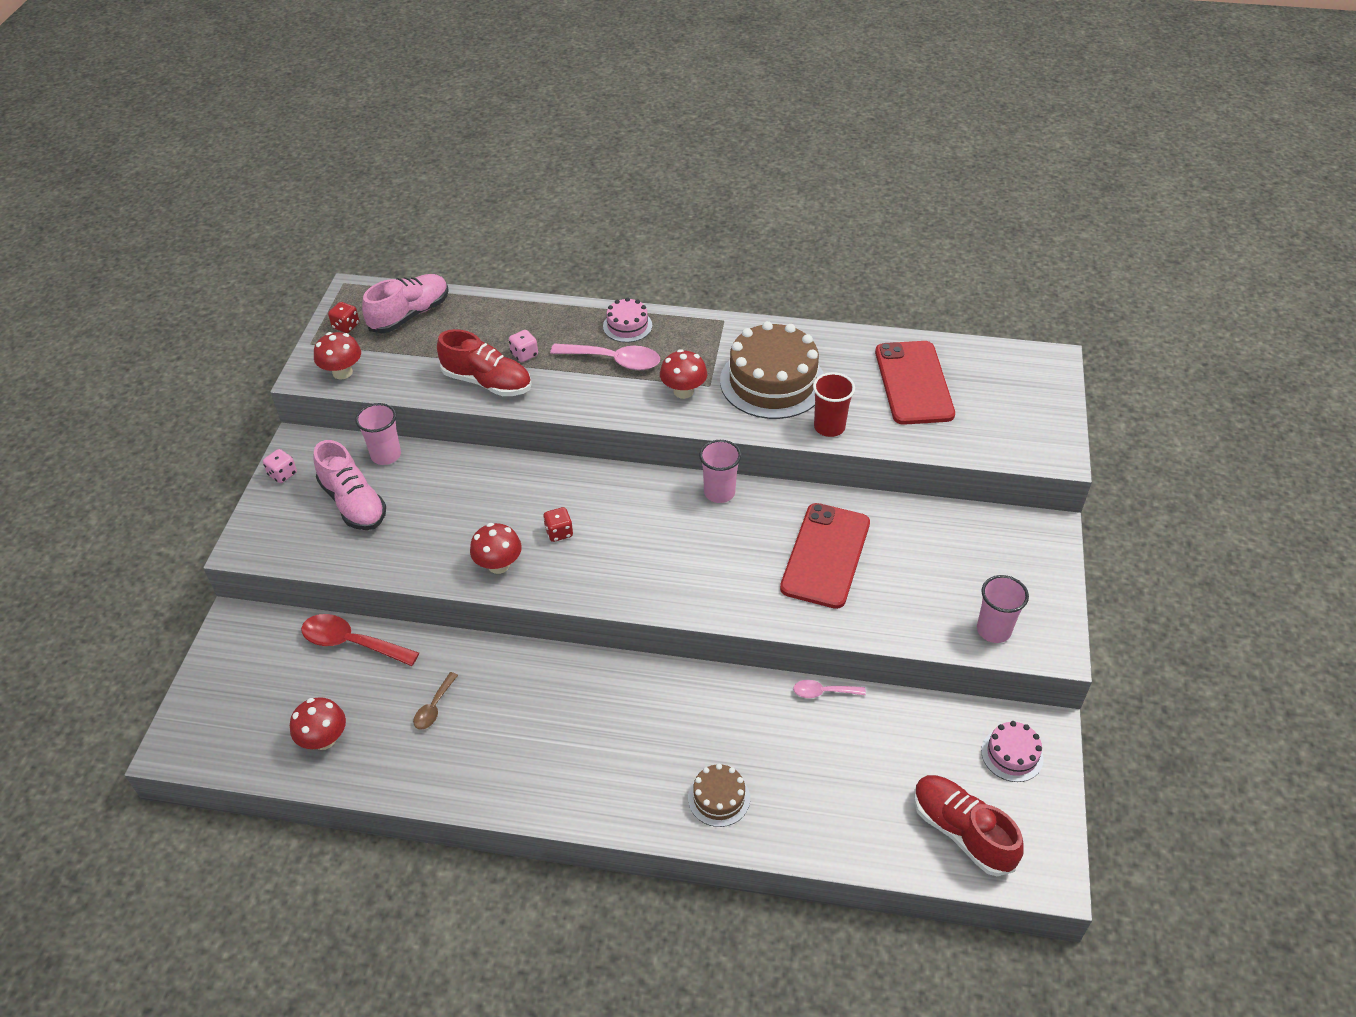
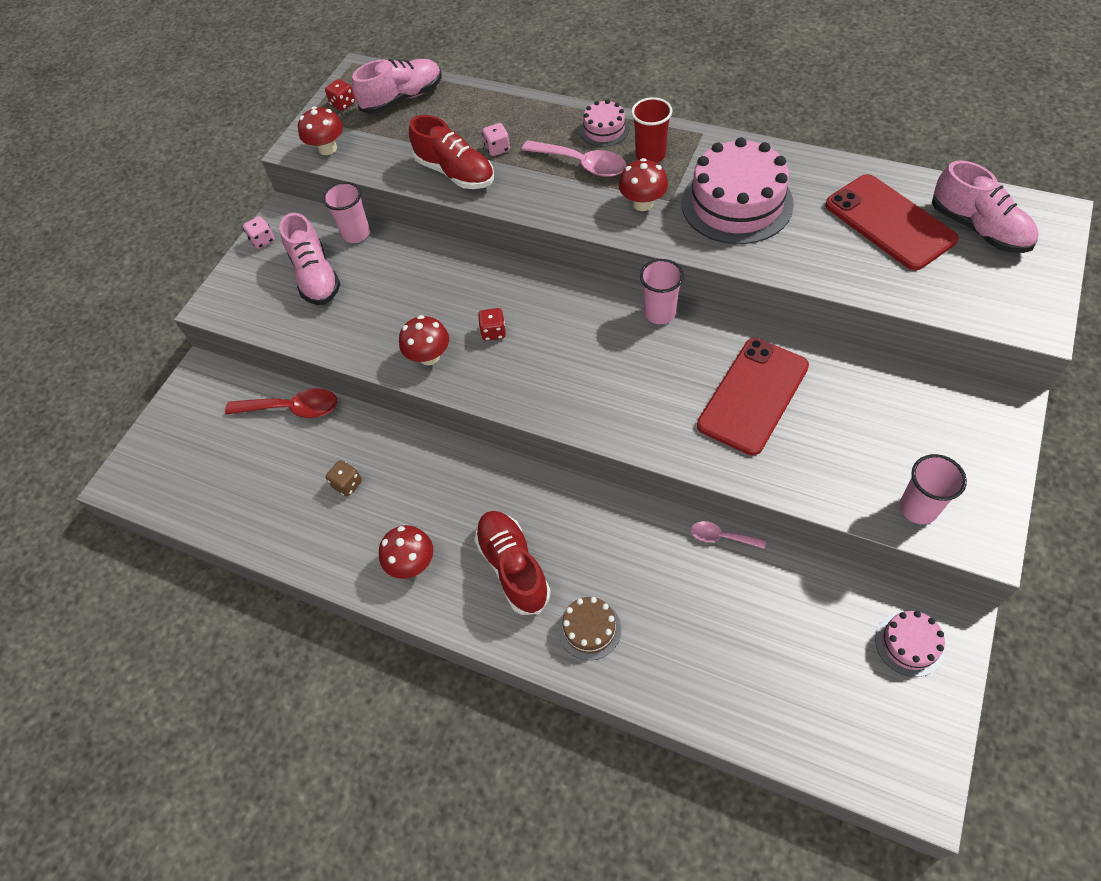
camera: 20 degrees right, 10 degrees up
(324, 739) = (245, 497): red mushroom -> red mushroom (412, 563)
(352, 643) = (292, 409): red spoon -> red spoon turned 150 degrees clockwise
(434, 707) = (347, 484): brown spoon -> brown dice
(772, 382) = (737, 203): brown cake -> pink cake
(829, 427) = (785, 259): red cup -> red cup (650, 155)
(914, 383) = (889, 222): red phone -> red phone turned 45 degrees counterclockwise
(962, 832) = (834, 719): red shoe -> red shoe (513, 567)
(991, 380) = (978, 228): none -> pink shoe

